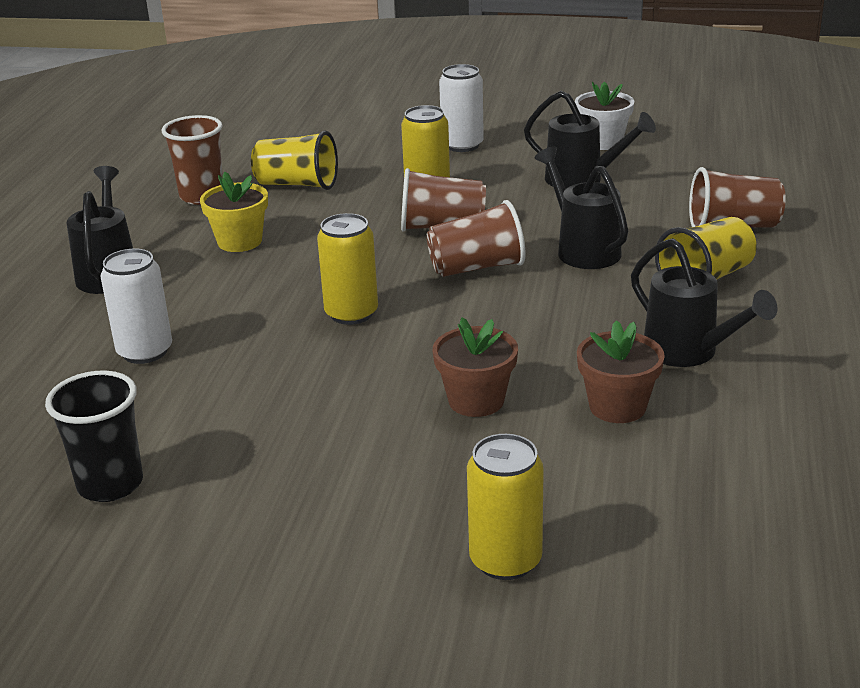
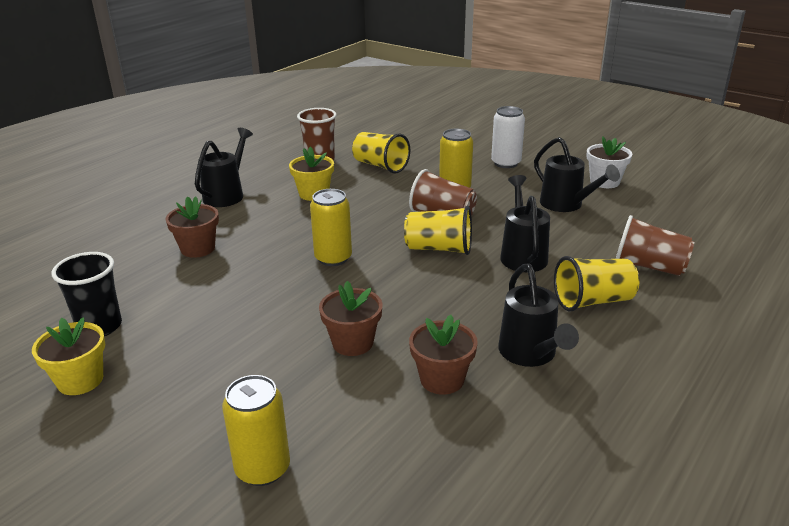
camera: 25 degrees right, 0 degrees up
(145, 351) = (198, 248): white can -> brown flower pot
(158, 552) = (80, 380): none -> yellow flower pot
(476, 267) = (439, 249): brown cup -> yellow cup

